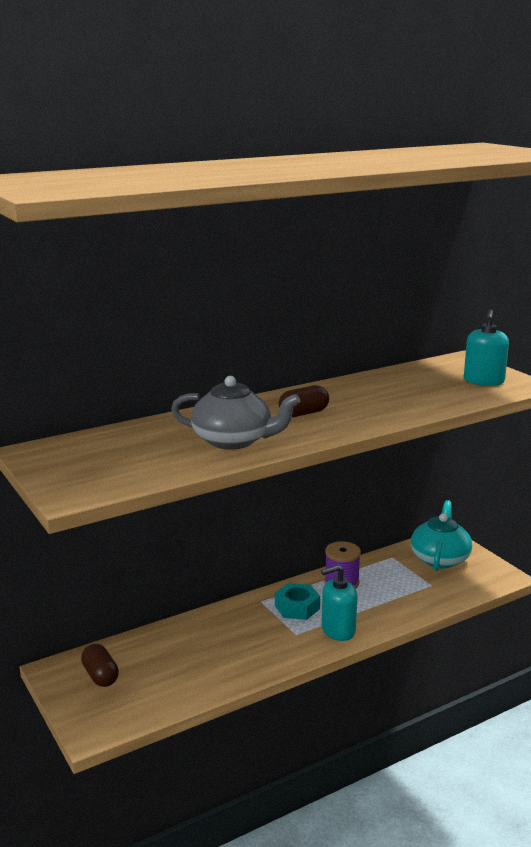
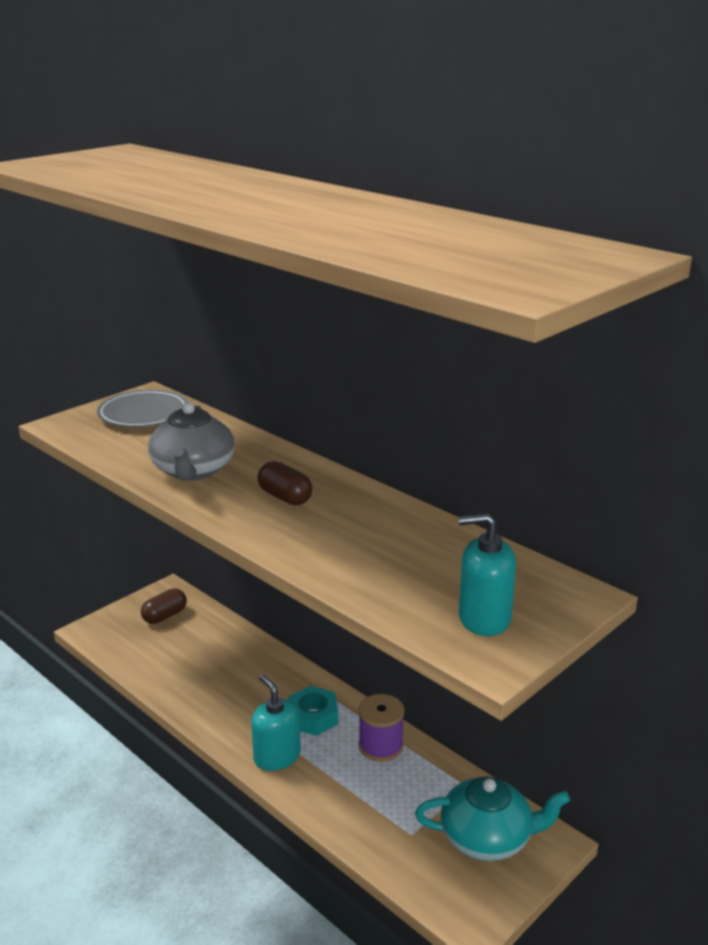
camera: 75 degrees right, 5 degrees up
(83, 455) = (143, 414): none -> grey plate

